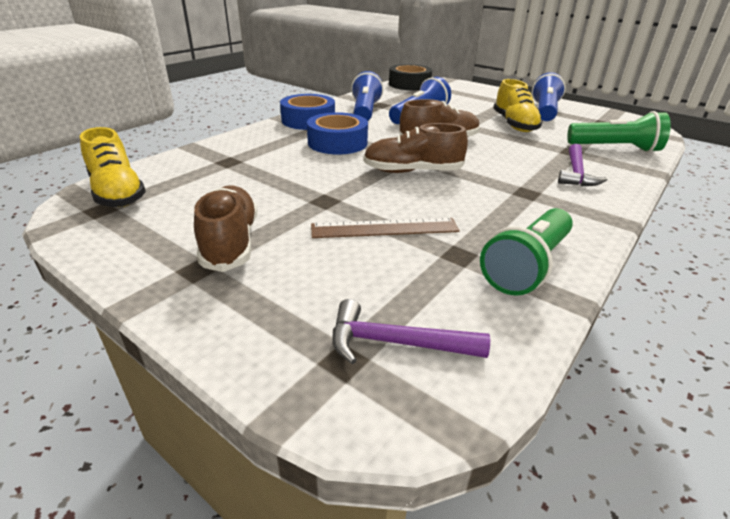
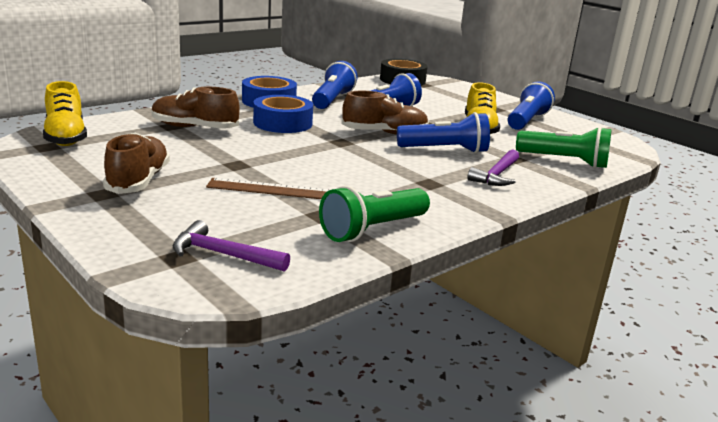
camera: 10 degrees right, 10 degrees down
(412, 171) = (335, 154): brown shoe -> brown shoe (194, 128)
(507, 152) = (445, 150): none -> blue flashlight

